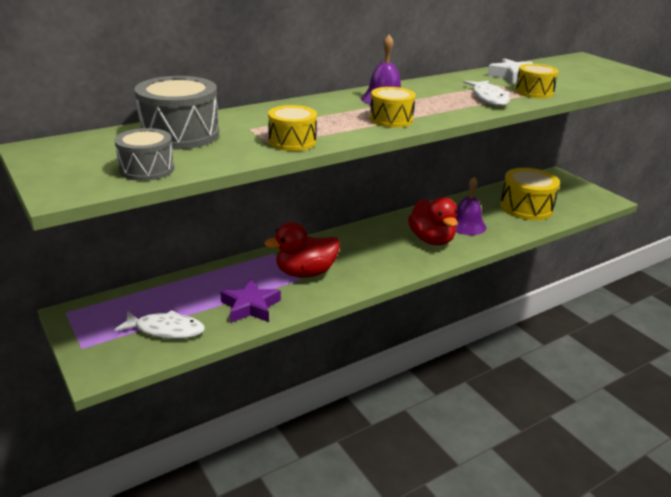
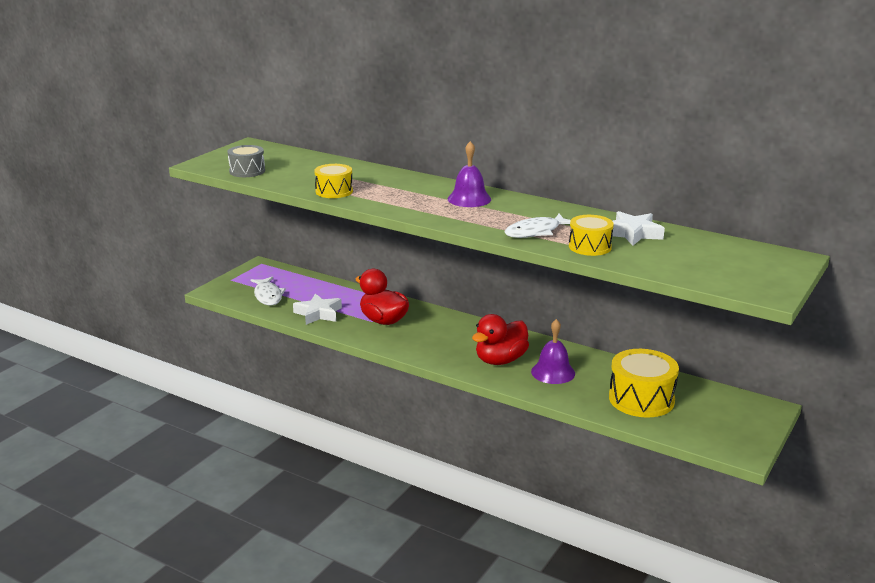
camera: 65 degrees right, 5 degrees down
(180, 134) = (310, 164): grey drum -> none
(250, 306) = (318, 313): purple star -> white star
(391, 119) = (421, 209): yellow drum -> none

